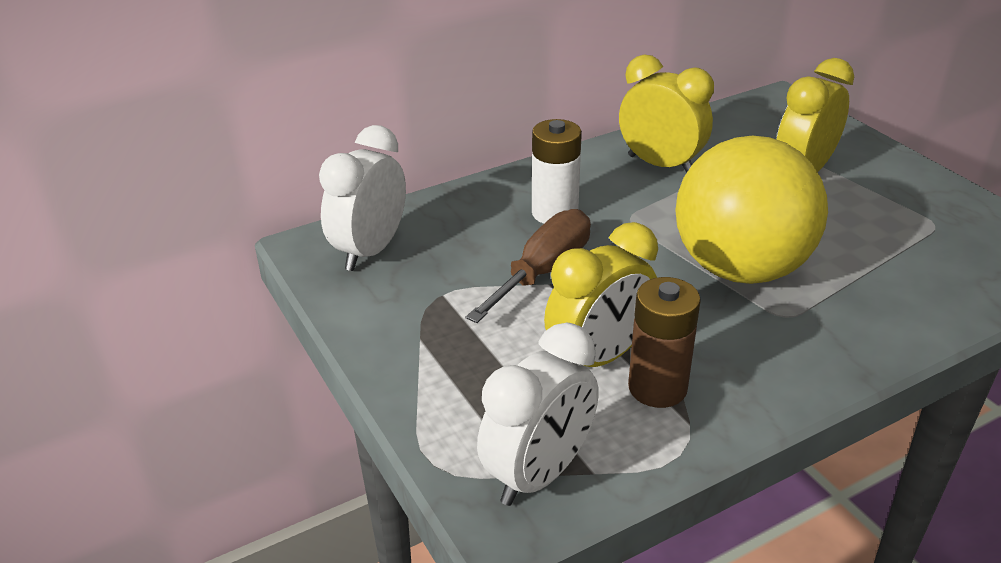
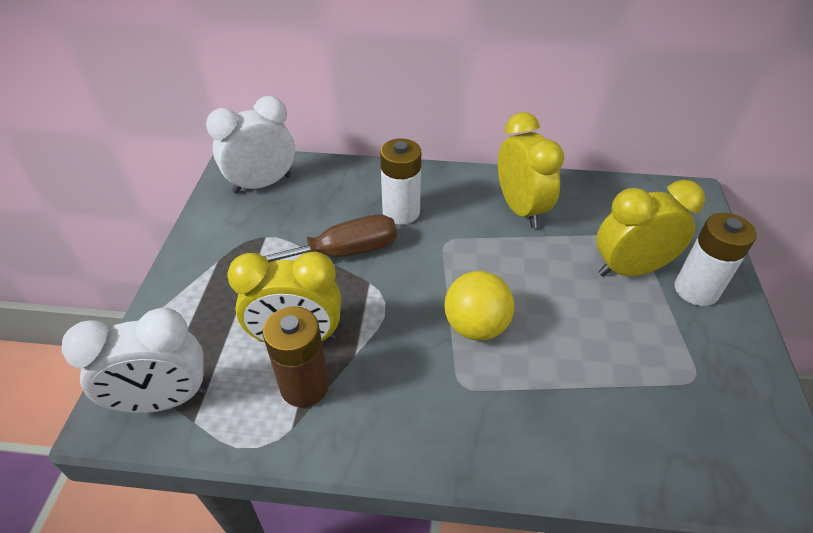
camera: 35 degrees right, 10 degrees up
(740, 269) = (476, 326): yellow ball -> yellow ball, size x0.53
(865, 165) = (696, 290): none -> white battery

